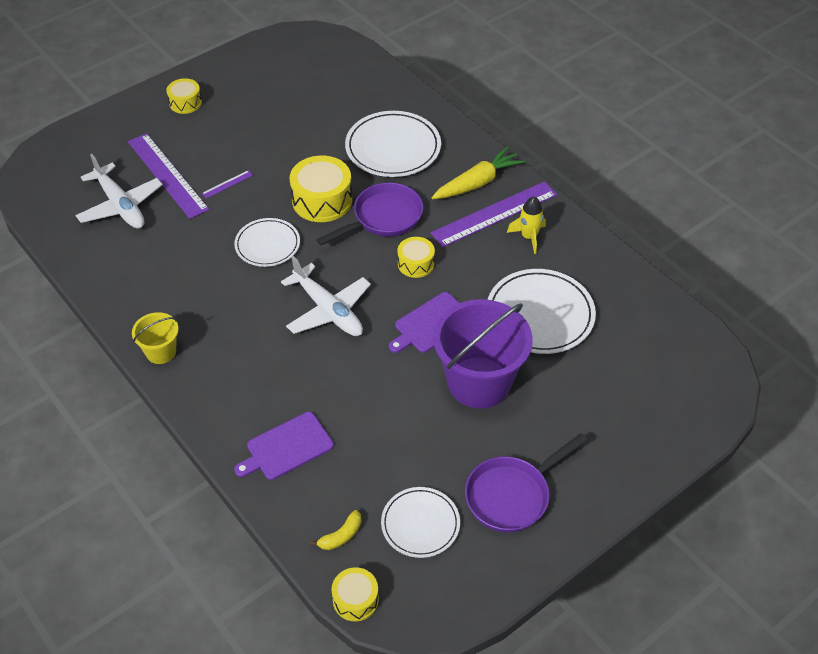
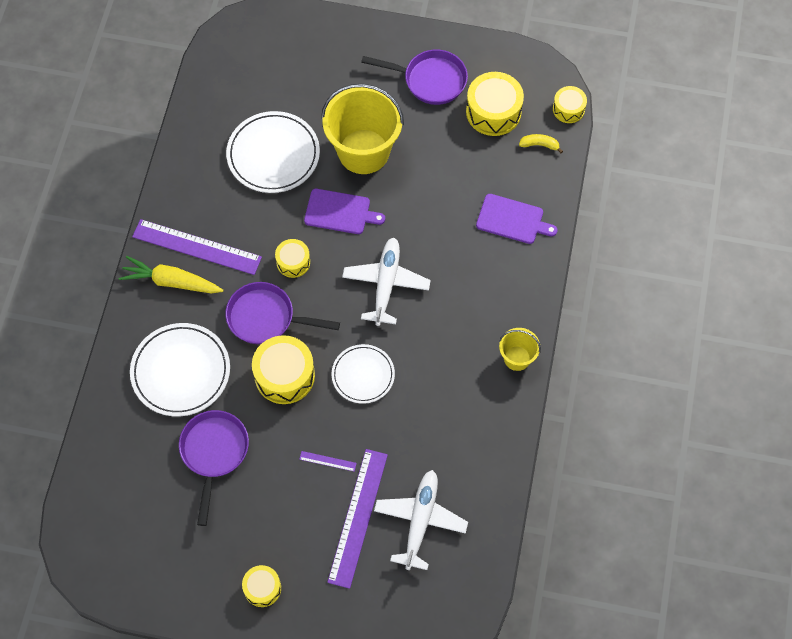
camera: 130 degrees left, 15 degrees up
(308, 131) = (214, 453): none -> purple pan
(420, 524) = (493, 112): white plate -> yellow drum
(479, 382) = (363, 151): purple bucket -> yellow bucket
(529, 237) = (202, 209): yellow rocket -> none

